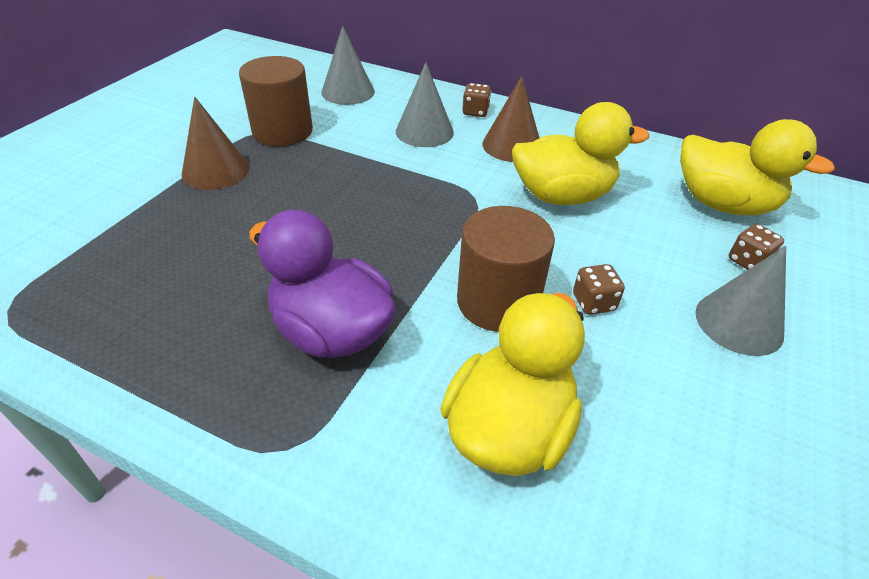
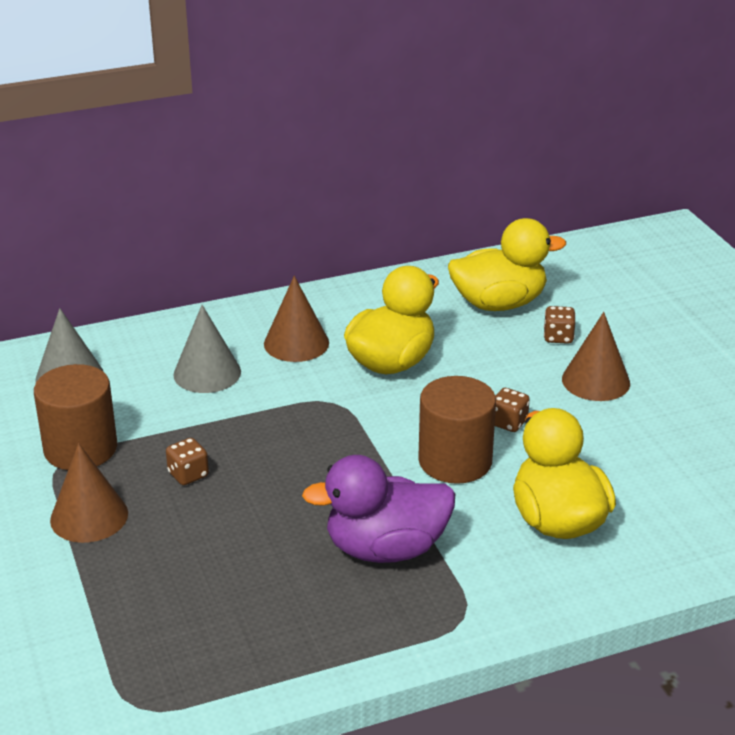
camera: 45 degrees left, 10 degrees down
(475, 112) = (220, 329): brown dice -> brown dice (188, 475)
(739, 323) = (596, 381): grey cone -> brown cone

